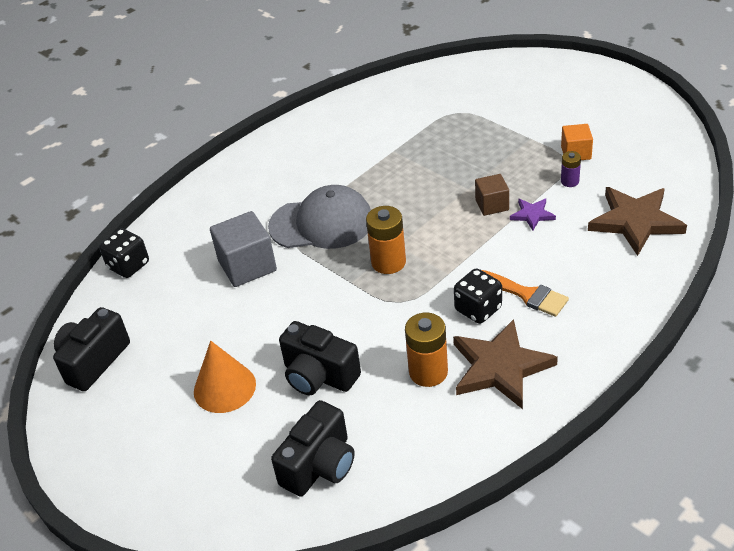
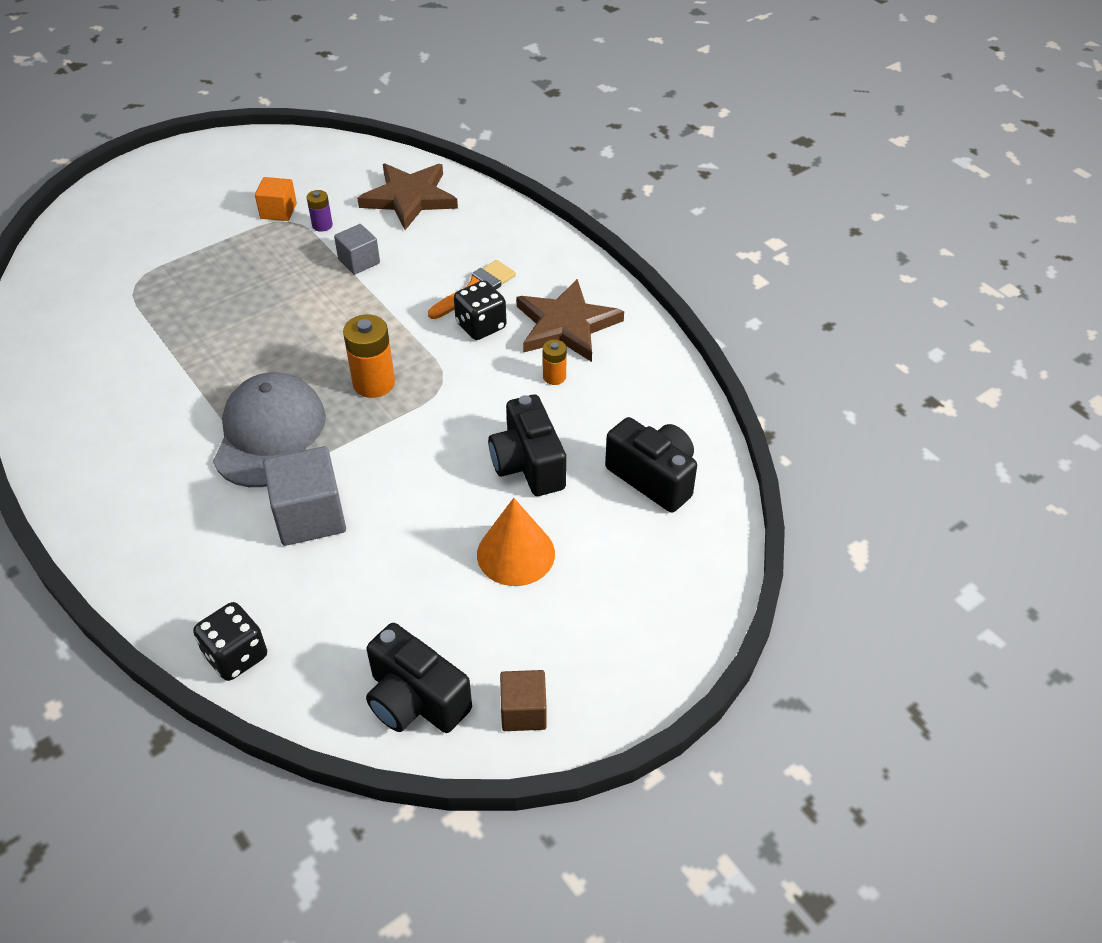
camera: 85 degrees left, 5 degrees up
(319, 376) = (528, 465): black camera -> black camera turned 120 degrees clockwise
(428, 372) = (554, 377): orange battery -> orange battery, size x0.56
(492, 205) = (325, 287): brown cube -> brown cube (523, 711)
(532, 215) = (359, 261): purple star -> grey cube

